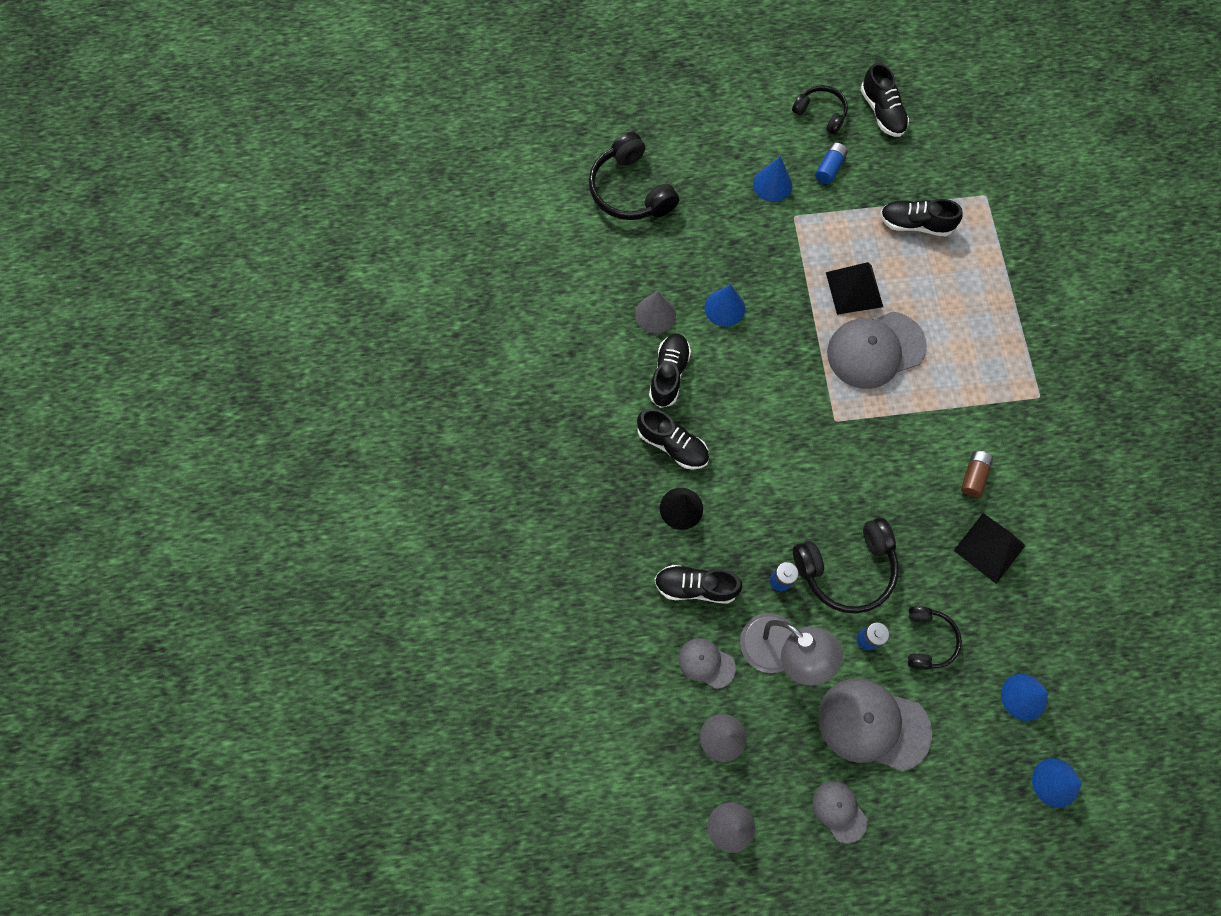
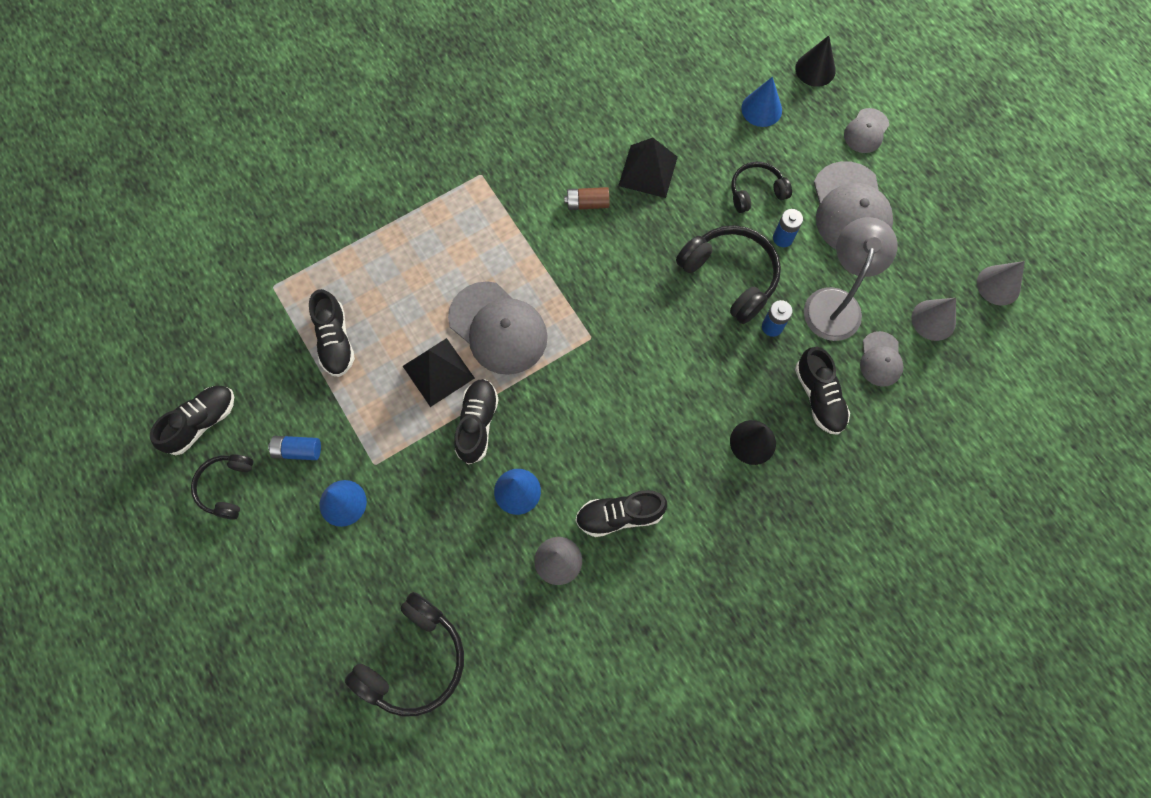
camera: 115 degrees left, 0 degrees up
(672, 445) = (693, 478): black shoe -> black shoe (477, 424)
(839, 811) = (933, 210): grey cap -> grey cap (866, 131)
(1055, 782) = (815, 69): blue cone -> black cone

